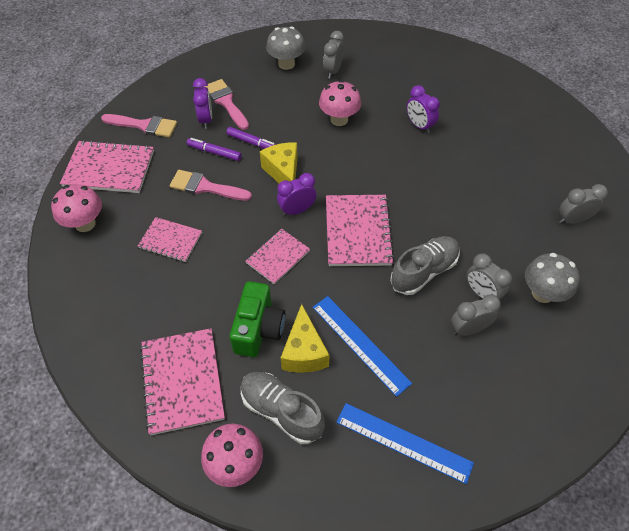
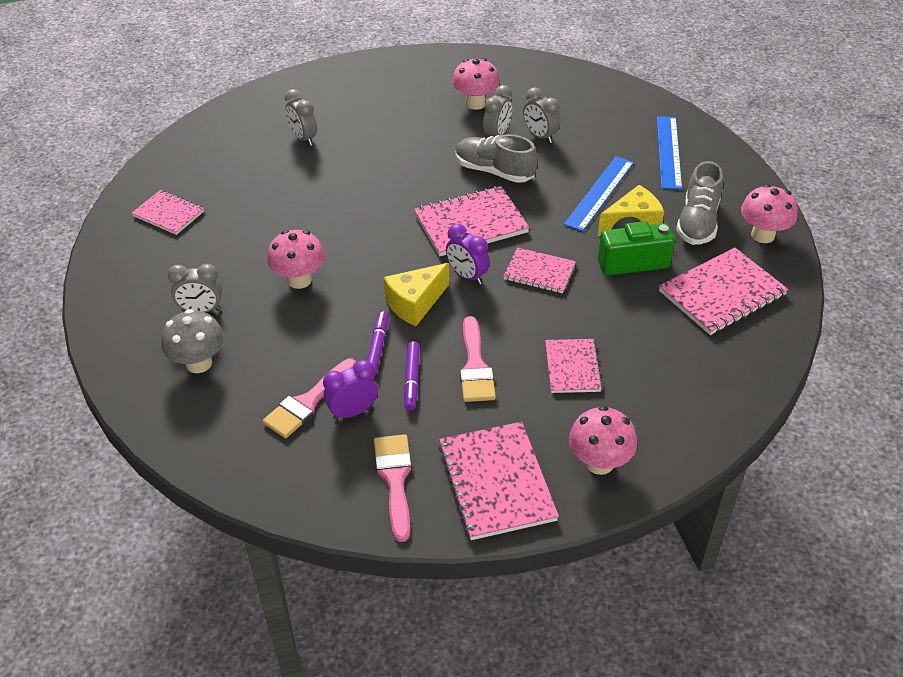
camera: 110 degrees left, 10 degrees down
(419, 126) = (284, 212): purple clock -> none
(440, 69) = (168, 214): none -> pink notebook
(542, 293) = (475, 103): grey mushroom -> pink mushroom
(573, 220) = (378, 96): grey clock -> grey clock (303, 138)

